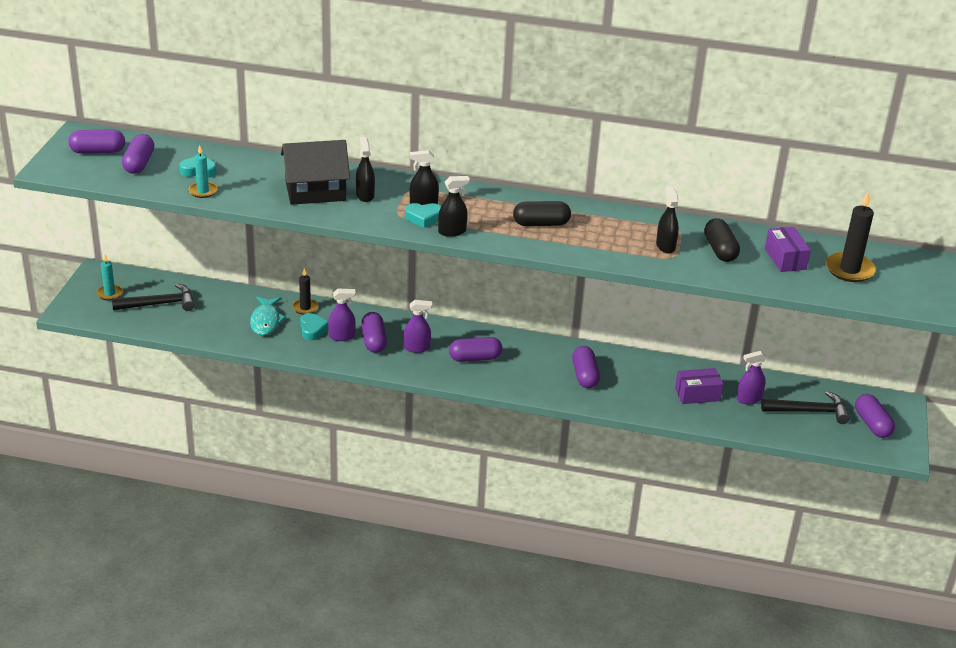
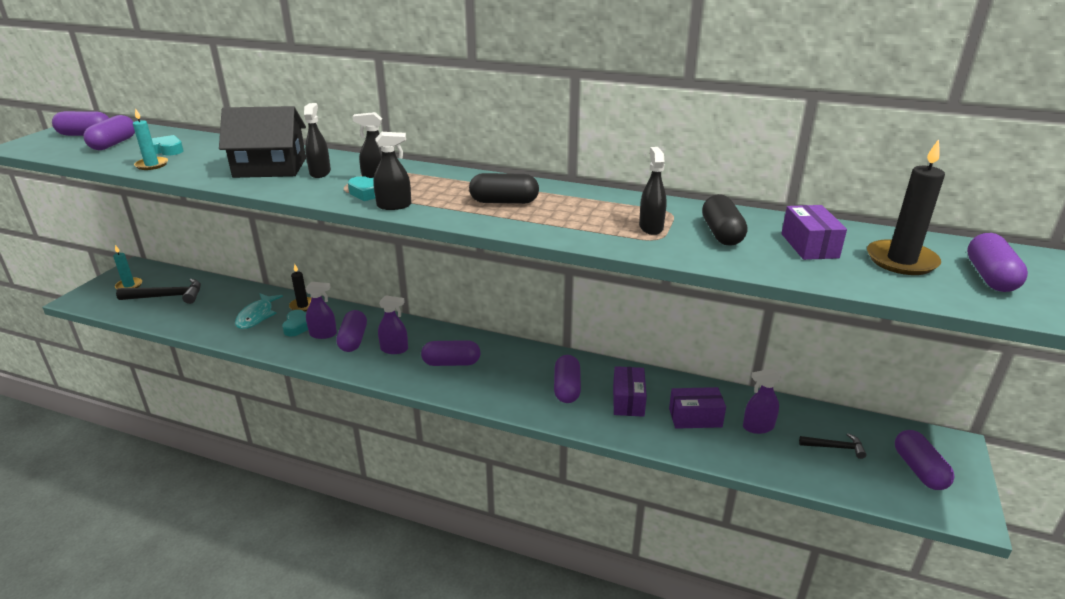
camera: 10 degrees right, 5 degrees down
(639, 383) = (628, 401): none -> purple box
(809, 411) = (835, 447): black hammer -> black hammer, size x0.58
(907, 281) = (990, 277): none -> purple capsule

